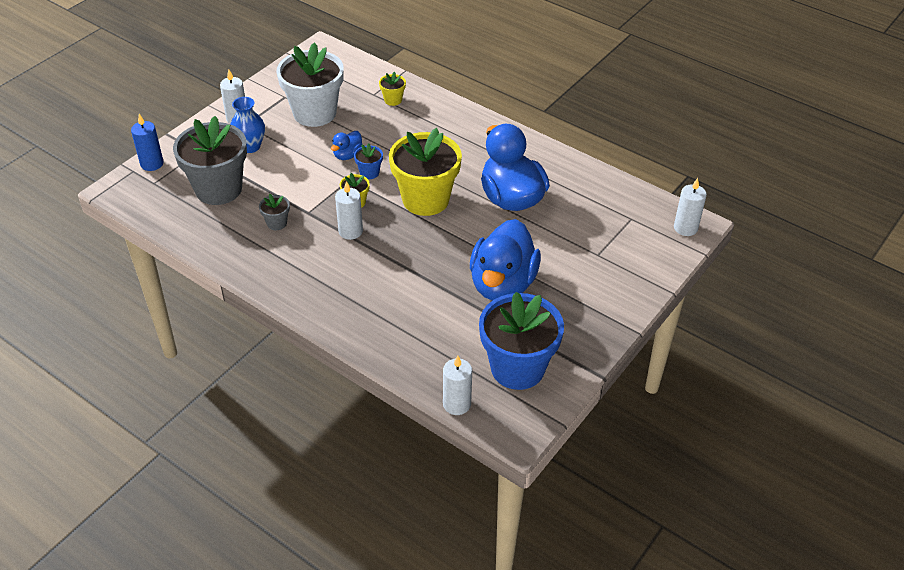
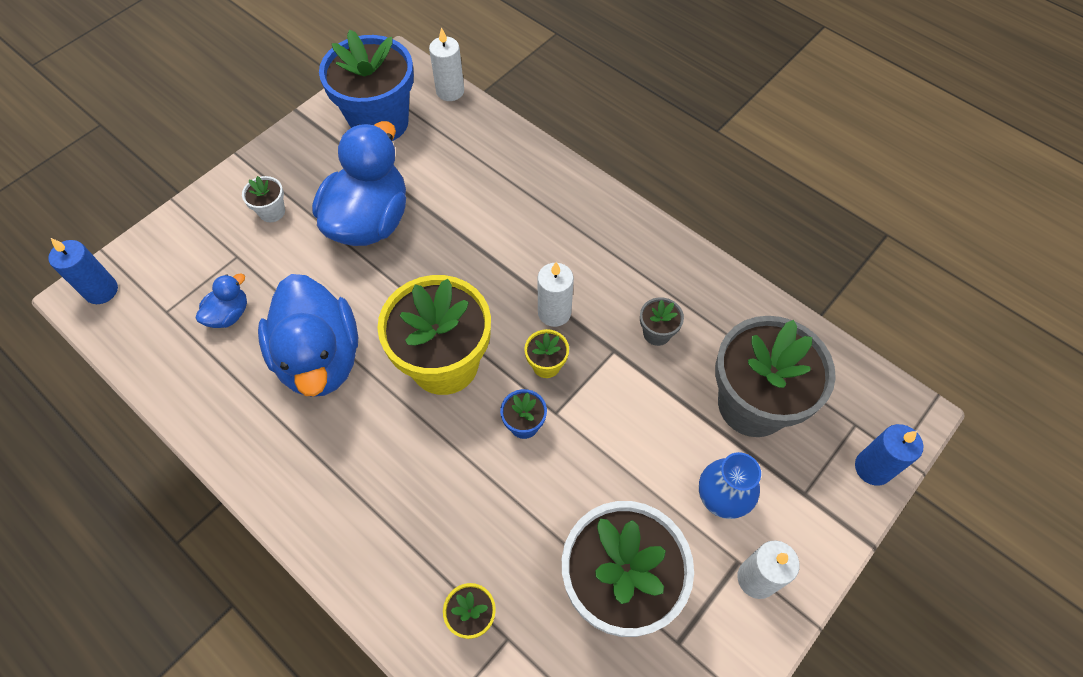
camera: 175 degrees left, 15 degrees up
(347, 155) = (558, 467): blue duck -> blue duck (229, 314)
(584, 287) = (272, 212): none -> white flower pot
(685, 228) = (101, 290): white candle -> blue candle

